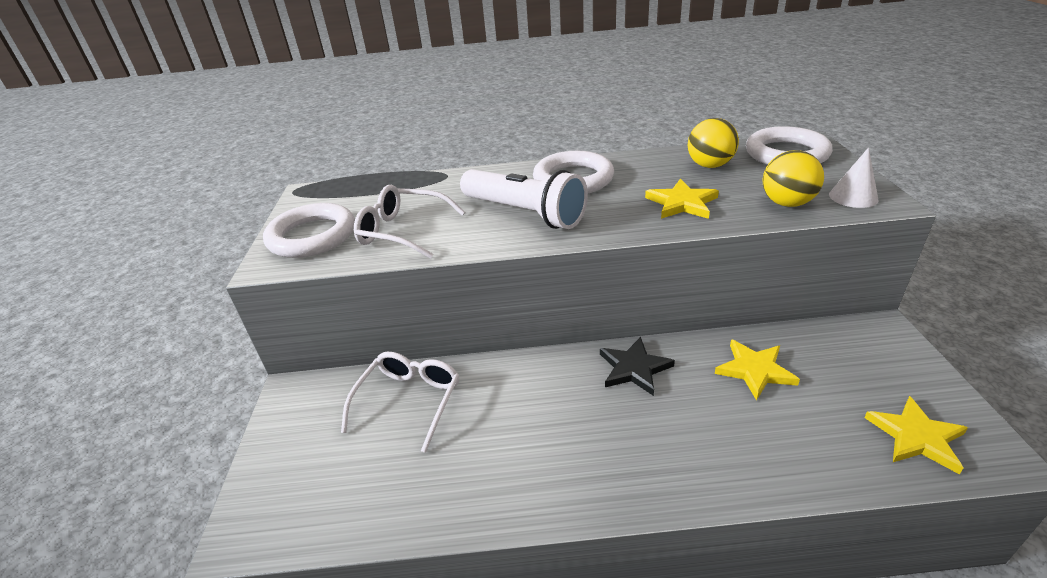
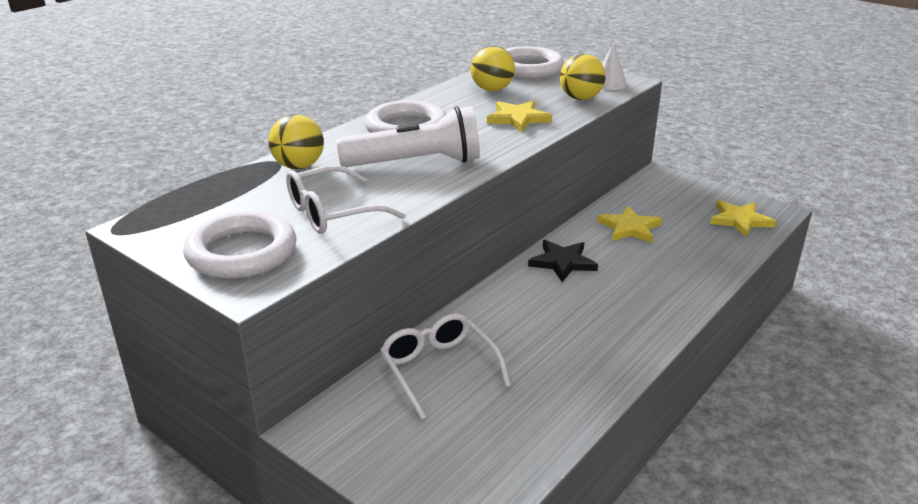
camera: 50 degrees left, 5 degrees down
(450, 184) = (299, 166): none -> yellow ball

